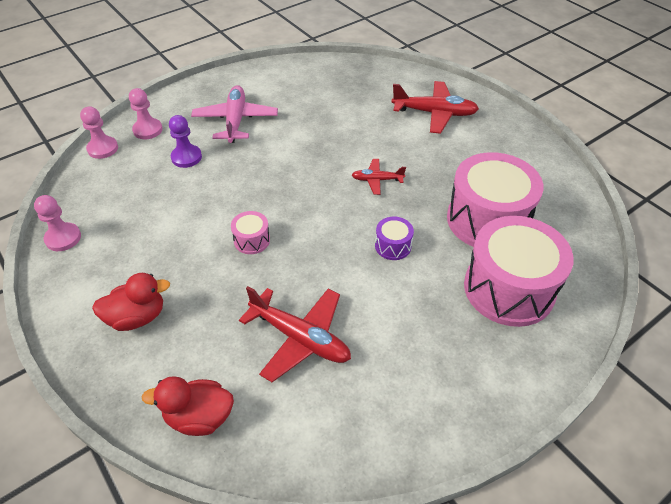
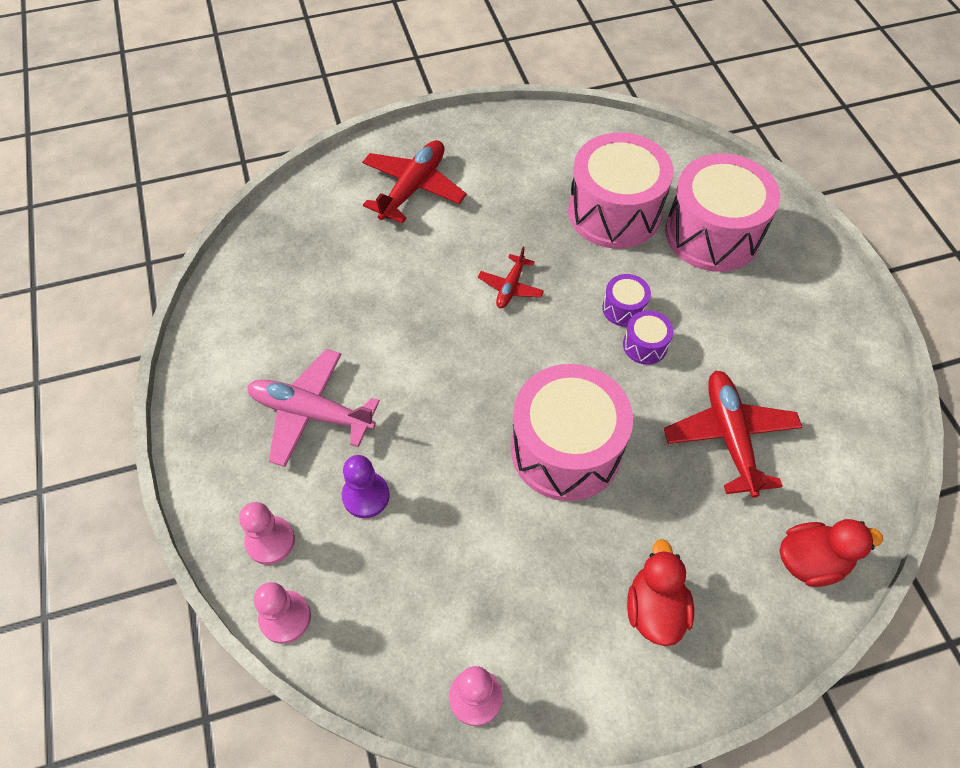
camera: 70 degrees left, 10 degrees up
(199, 417) = (811, 561): red duck -> red duck turned 120 degrees counterclockwise
(252, 240) = (566, 449): pink drum -> pink drum, size x2.31
(300, 338) = (730, 436): red plane -> red plane turned 60 degrees counterclockwise
(364, 266) = (645, 345): none -> purple drum

